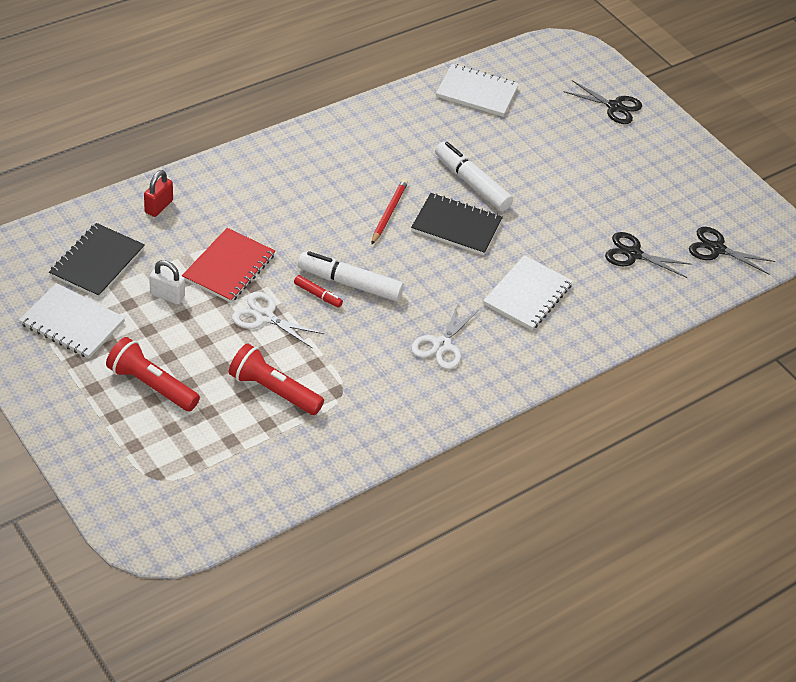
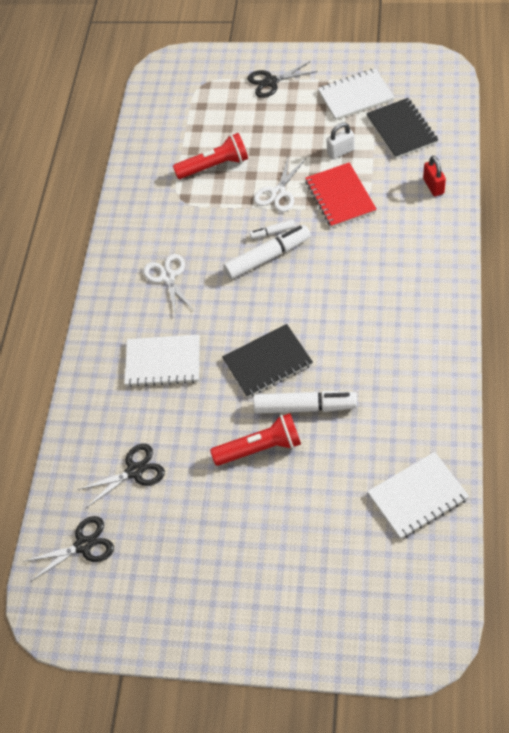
camera: 145 degrees right, 10 degrees up
(151, 385) = (271, 111): red flashlight -> red flashlight (260, 448)
(264, 317) = (278, 193): white scissors -> white scissors turned 135 degrees clockwise
(318, 295) = (272, 232): red marker -> white marker
(389, 213) = (317, 325): red pencil -> none
(527, 294) = (163, 362): white notebook -> white notebook turned 75 degrees counterclockwise
(614, 107) = (311, 613): black scissors -> black scissors (271, 82)

